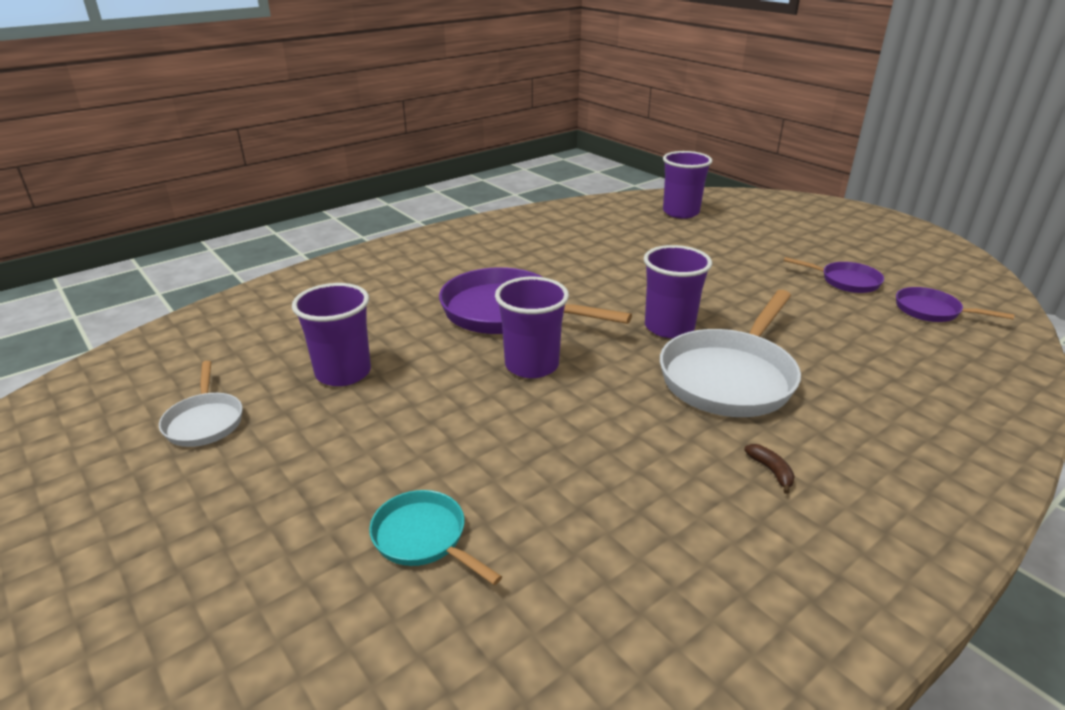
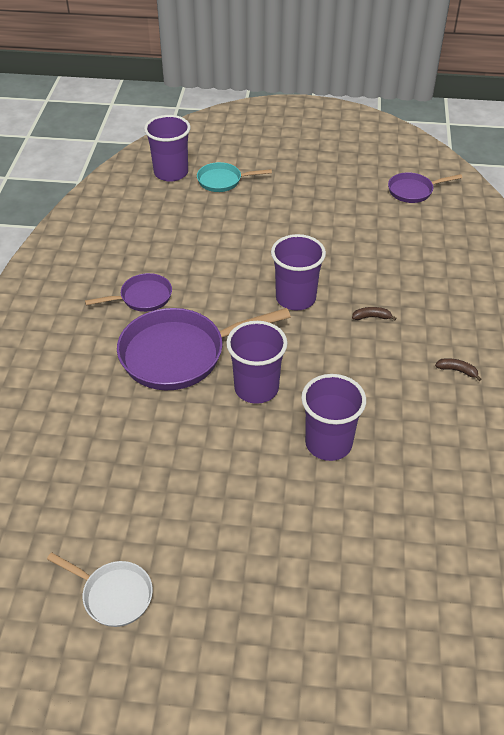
camera: 45 degrees left, 15 degrees up
(343, 373) = (146, 485): purple cup -> purple cup (328, 443)
(424, 538) = (358, 546): turquoise pan -> turquoise pan (223, 181)
(730, 377) = (371, 317): white pan -> brown banana
(845, 281) = (346, 190): purple pan -> purple pan (142, 297)

